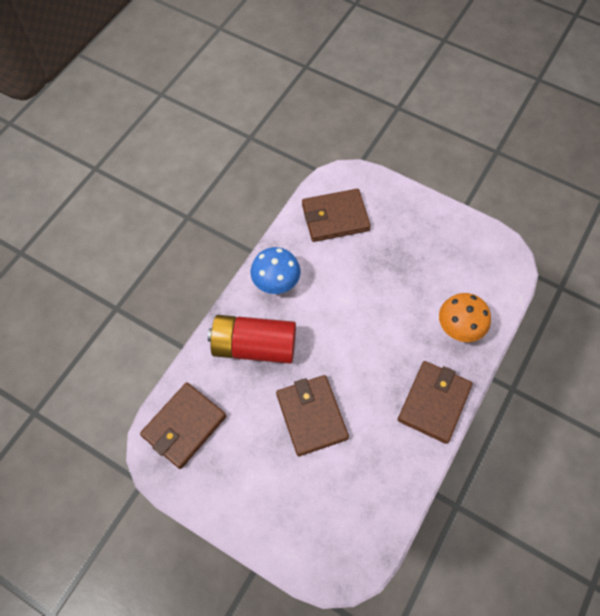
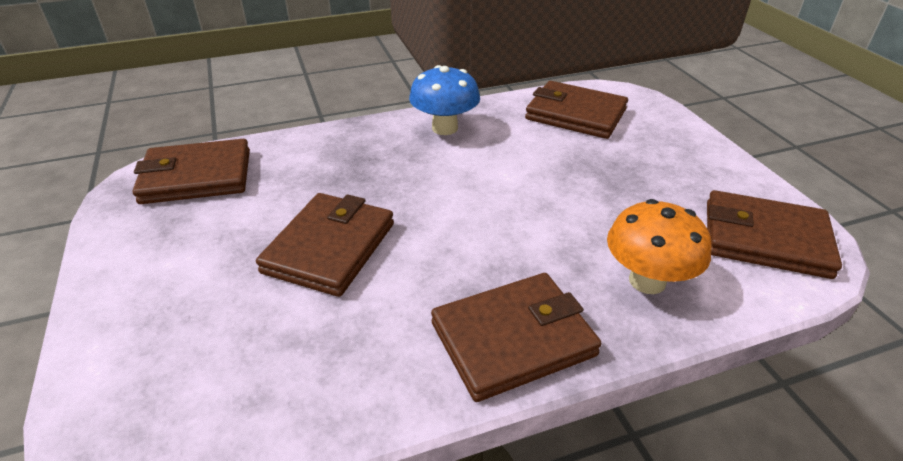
camera: 40 degrees right, 25 degrees down
(254, 346) = (354, 159): red battery -> none
(486, 262) = (765, 239): none -> brown wallet

